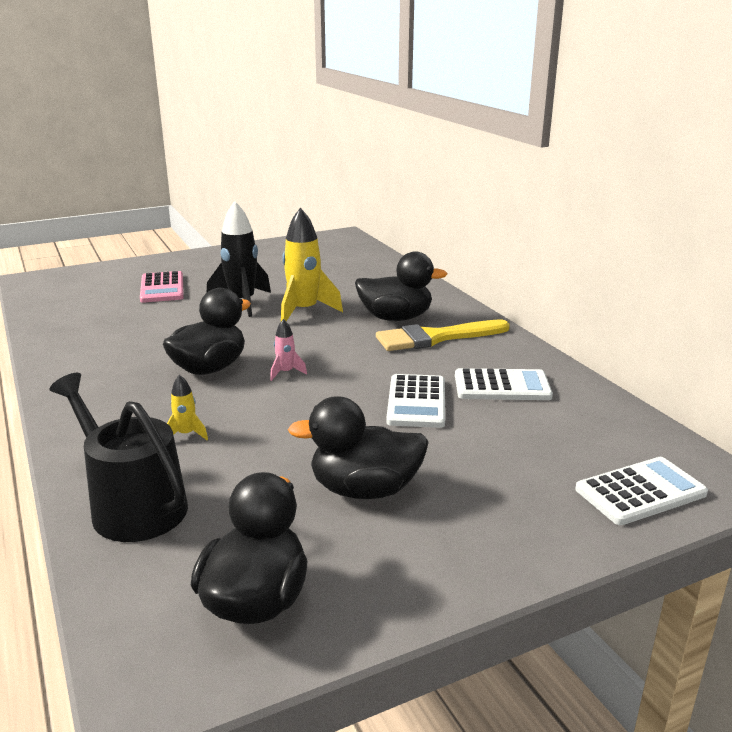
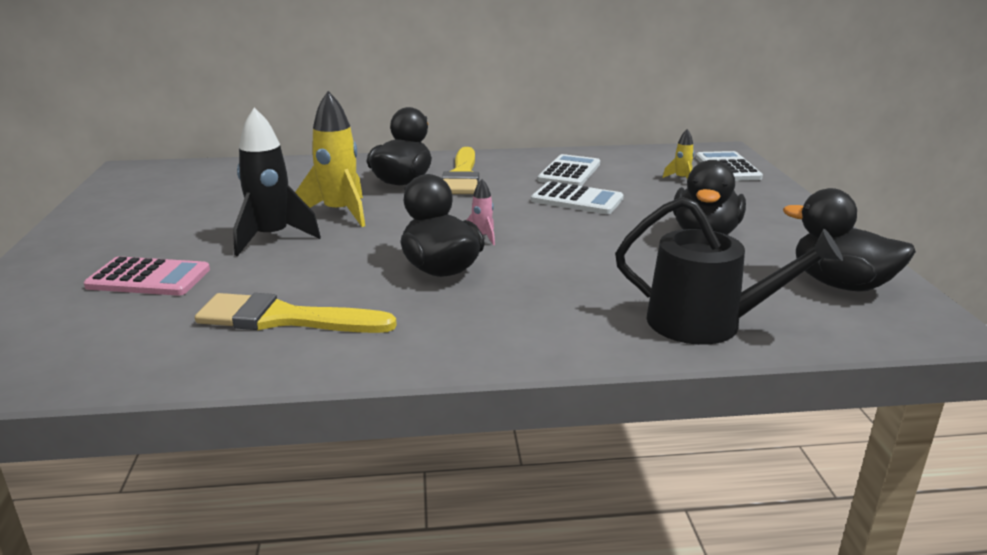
camera: 70 degrees left, 0 degrees up
(112, 336) = (284, 319): none -> yellow brush
(132, 506) = (706, 323): black watering can -> black watering can turned 135 degrees counterclockwise
(186, 434) = (583, 291): yellow rocket -> yellow rocket (681, 179)

